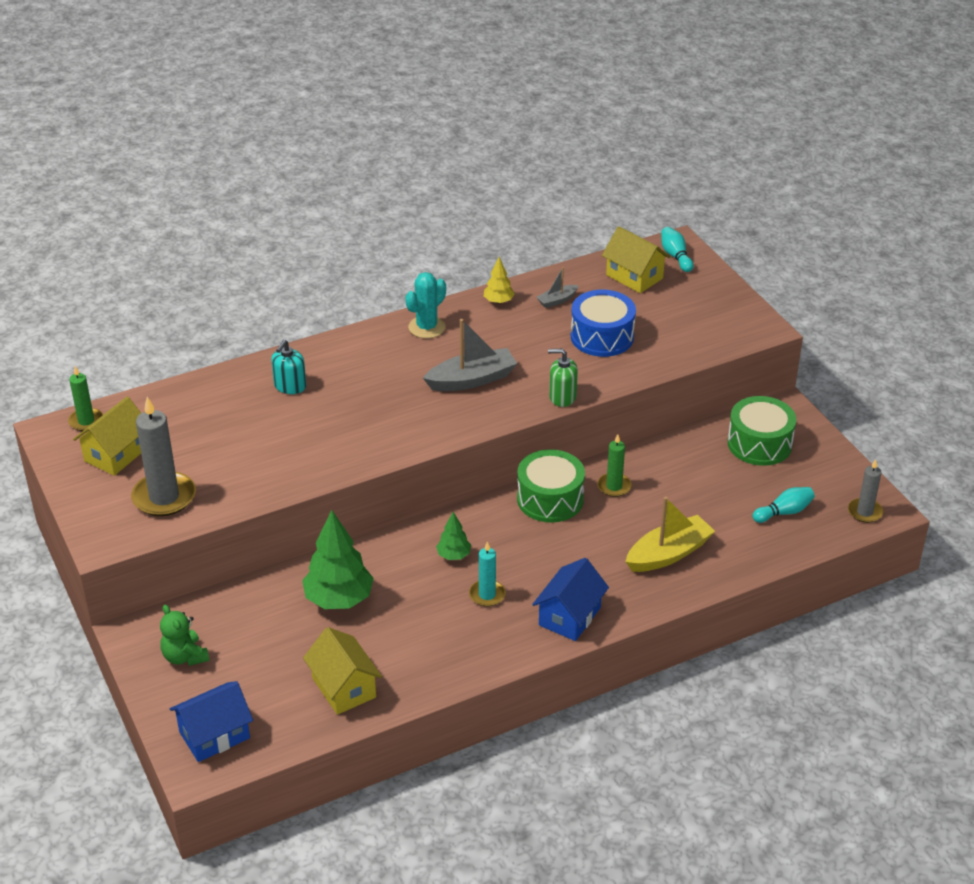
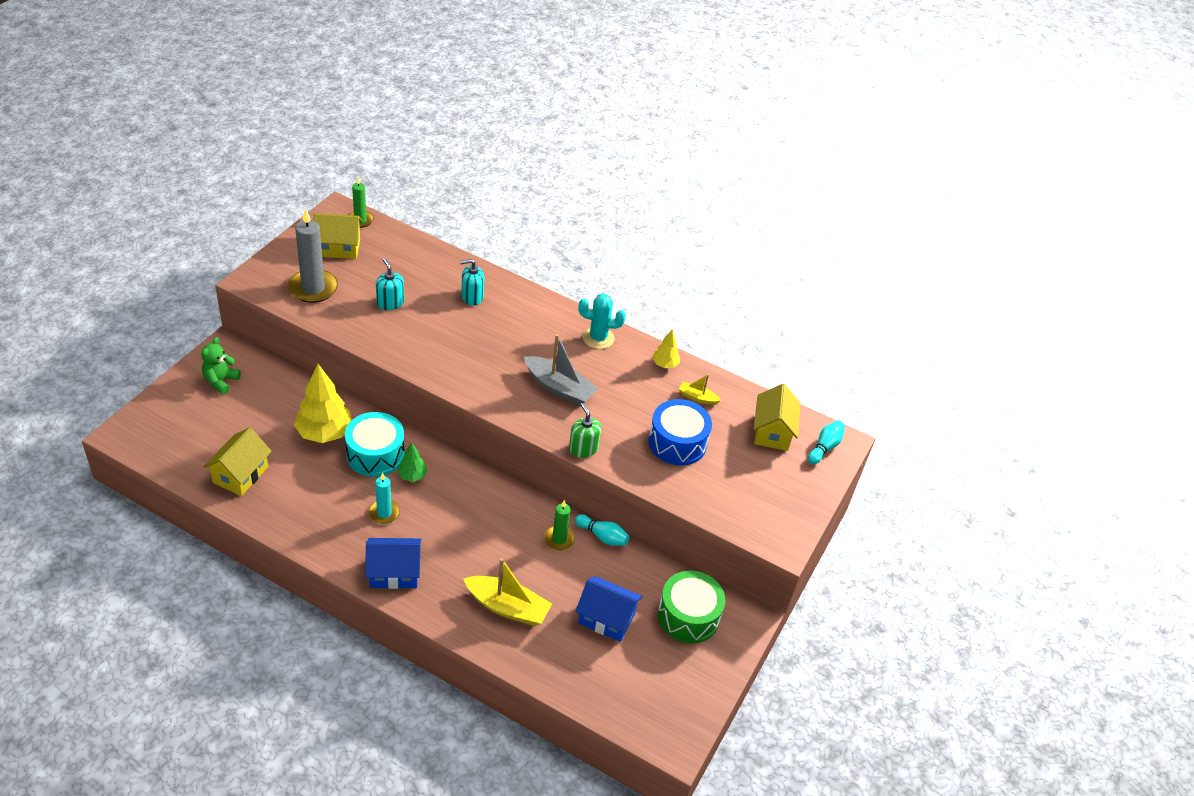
camera: 50 degrees right, 5 degrees up
(214, 735) = (158, 429): blue house -> blue house (606, 618)
(243, 447) = (390, 303): none -> turquoise soap dispenser
(339, 599) = (324, 433): green tree -> yellow tree
(402, 571) = (375, 454): none -> turquoise drum
(550, 499) = (514, 506): green drum -> none
(557, 300) = (697, 397): grey boat -> yellow boat
(784, 512) = (616, 668): turquoise bowling pin -> turquoise bowling pin (602, 536)
(864, 512) = (662, 729): grey candle -> none

